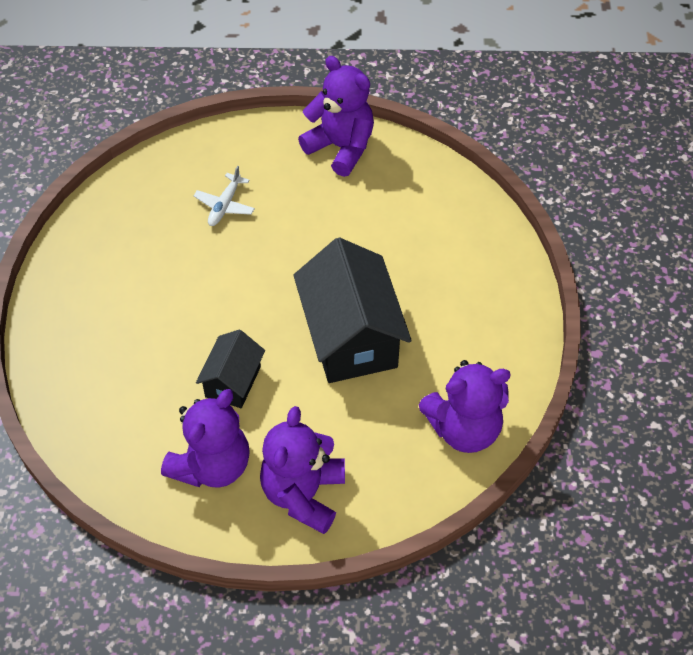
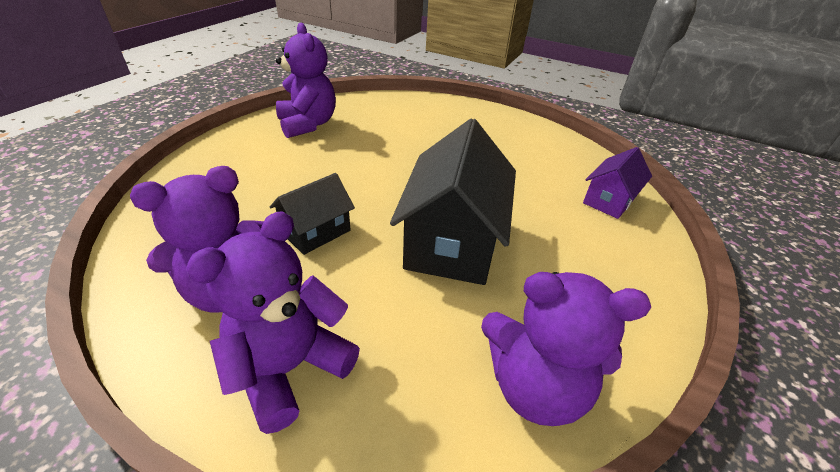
camera: 25 degrees right, 15 degrees down
(225, 205) = (410, 130): white plane -> none
(341, 147) = (521, 129): purple teddy bear -> purple teddy bear (308, 124)
(463, 223) = (609, 200): none -> purple house

